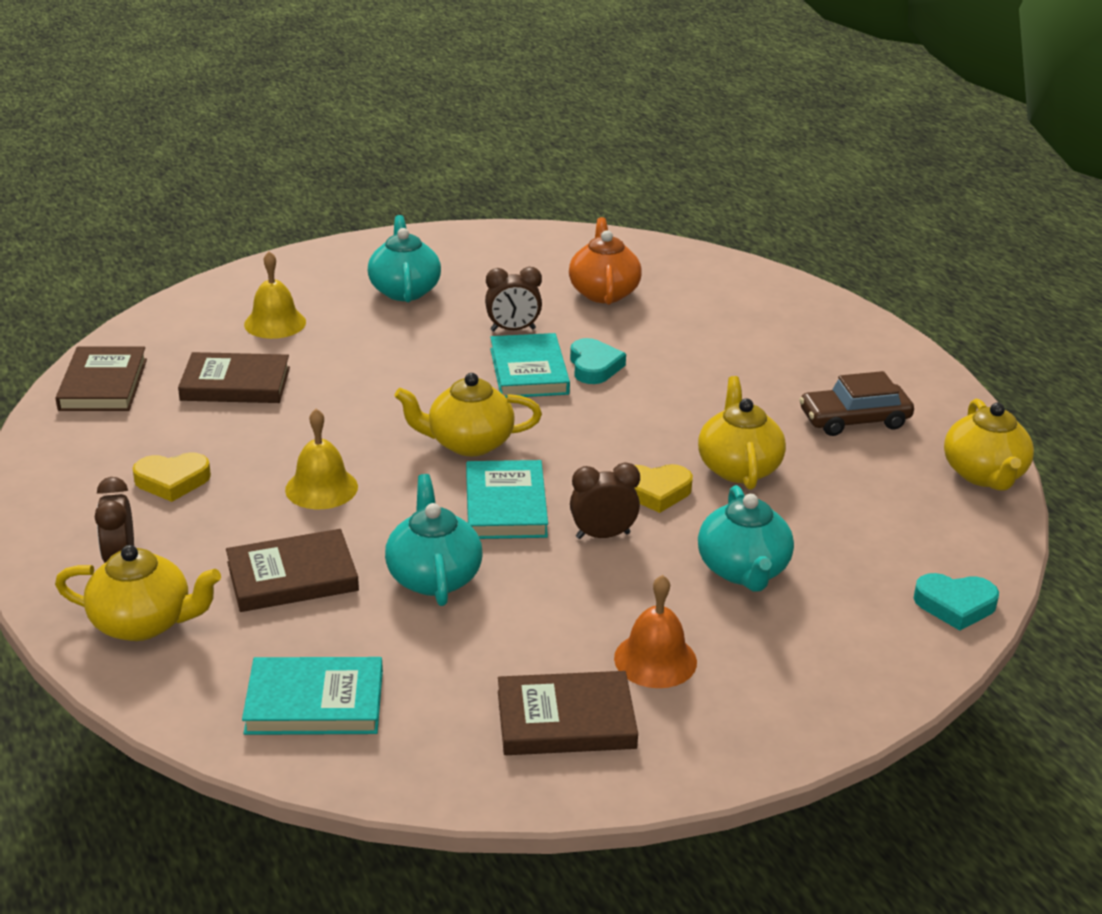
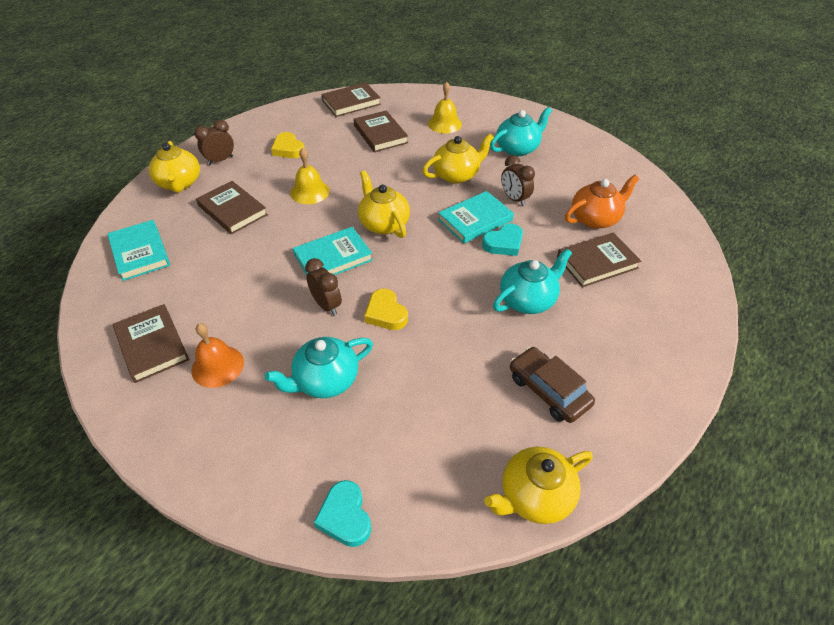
camera: 65 degrees right, 15 degrees up
(434, 577) = (254, 255): turquoise teapot -> turquoise teapot (528, 300)
(681, 320) = (597, 262): none -> brown book
(738, 468) = (439, 344): yellow teapot -> yellow teapot (457, 175)

